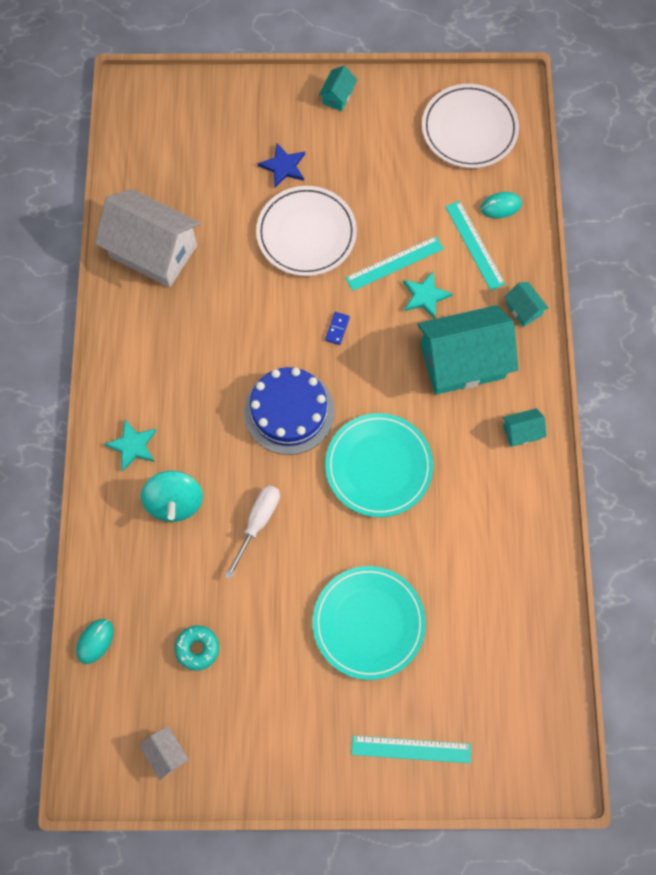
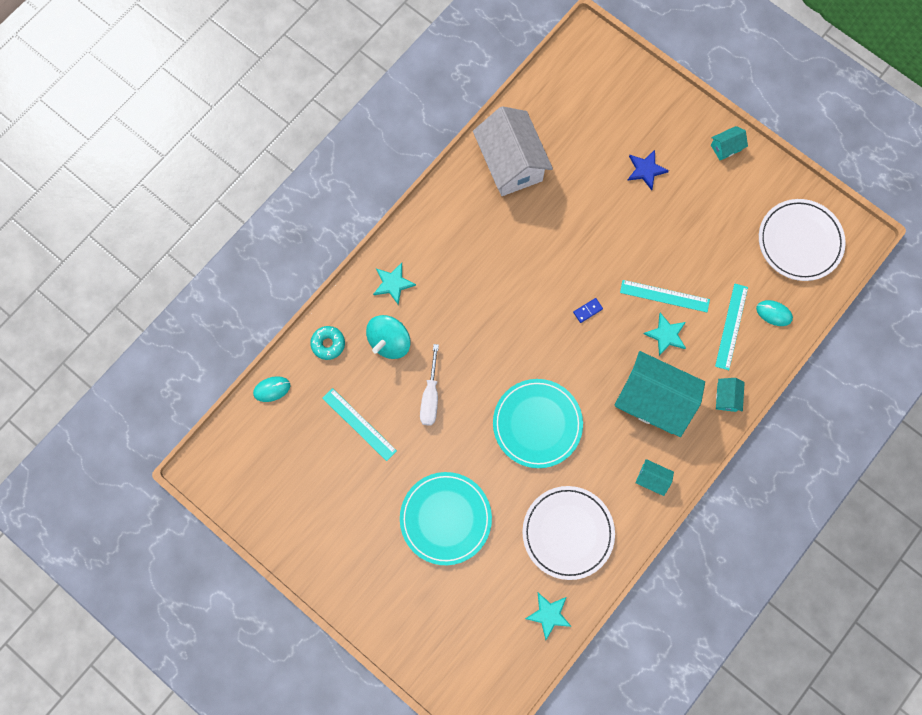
camera: 40 degrees right, 5 degrees up
(166, 753) = (258, 493): white house -> none
(197, 648) = (328, 445): turquoise donut -> turquoise donut (328, 344)
(258, 522) = (430, 397): white screwdriver -> white screwdriver turned 120 degrees clockwise
(289, 411) = (510, 340): blue cake -> none
(306, 233) = (622, 229): white plate -> white plate (568, 532)
(411, 749) = (405, 618): turquoise ruler -> turquoise ruler (359, 424)
(537, 630) = (549, 614): none -> turquoise star

